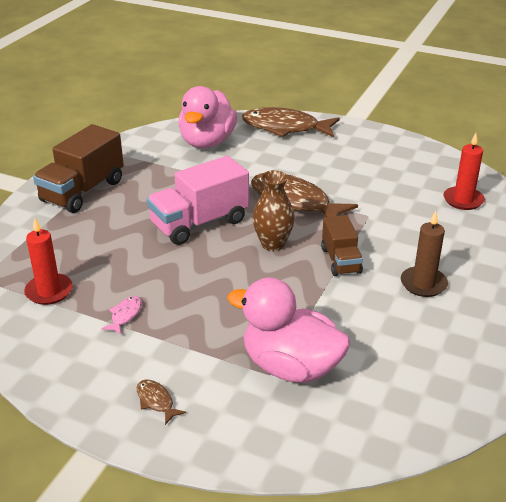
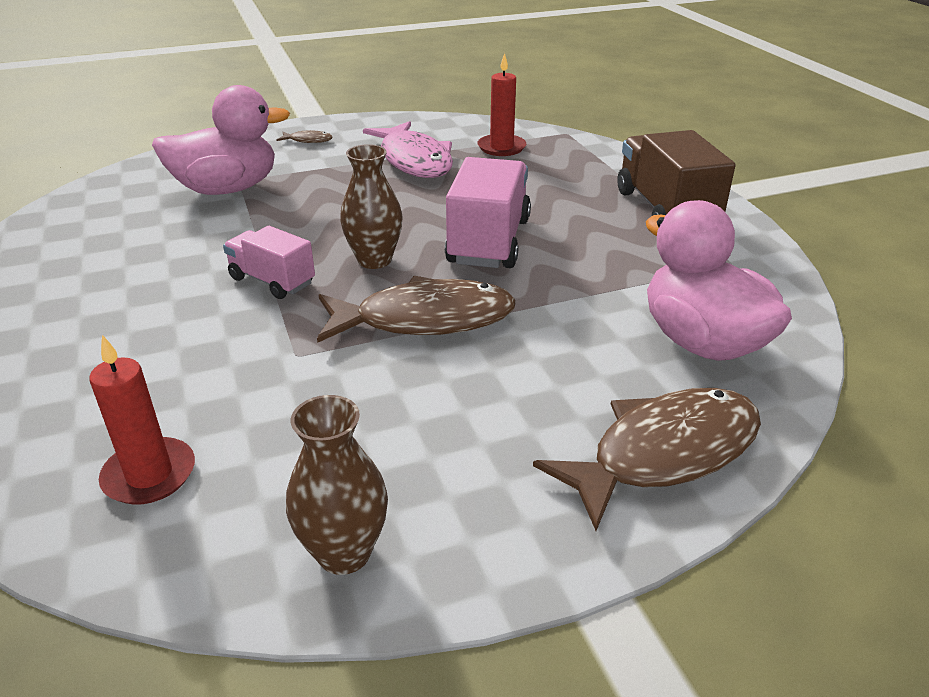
camera: 135 degrees right, 0 degrees up
(125, 315) = (414, 161): pink fish -> pink fish, size x2.44
(340, 260) = (272, 281): brown truck -> pink truck
(413, 153) = (344, 553): none -> brown vase
(423, 284) = (141, 303): brown candle -> none

